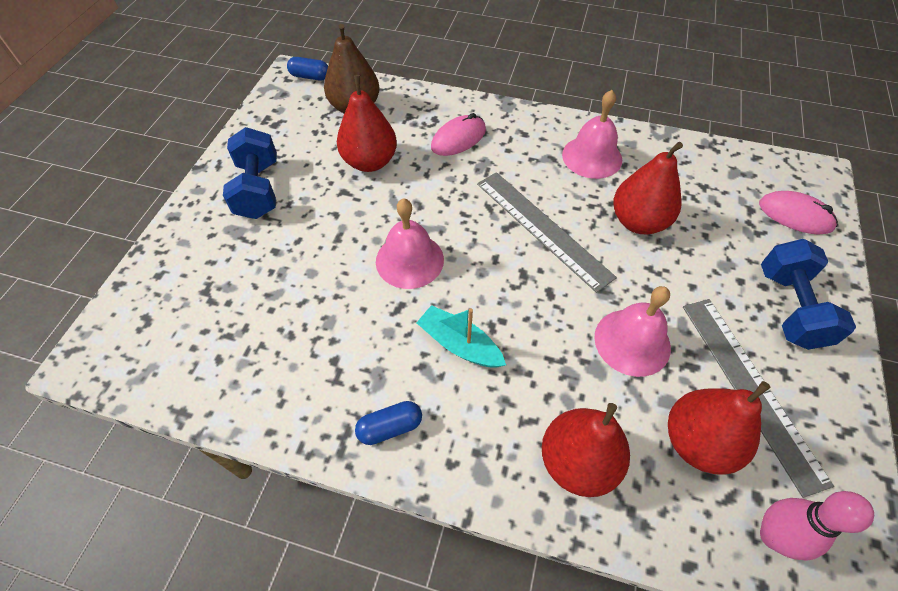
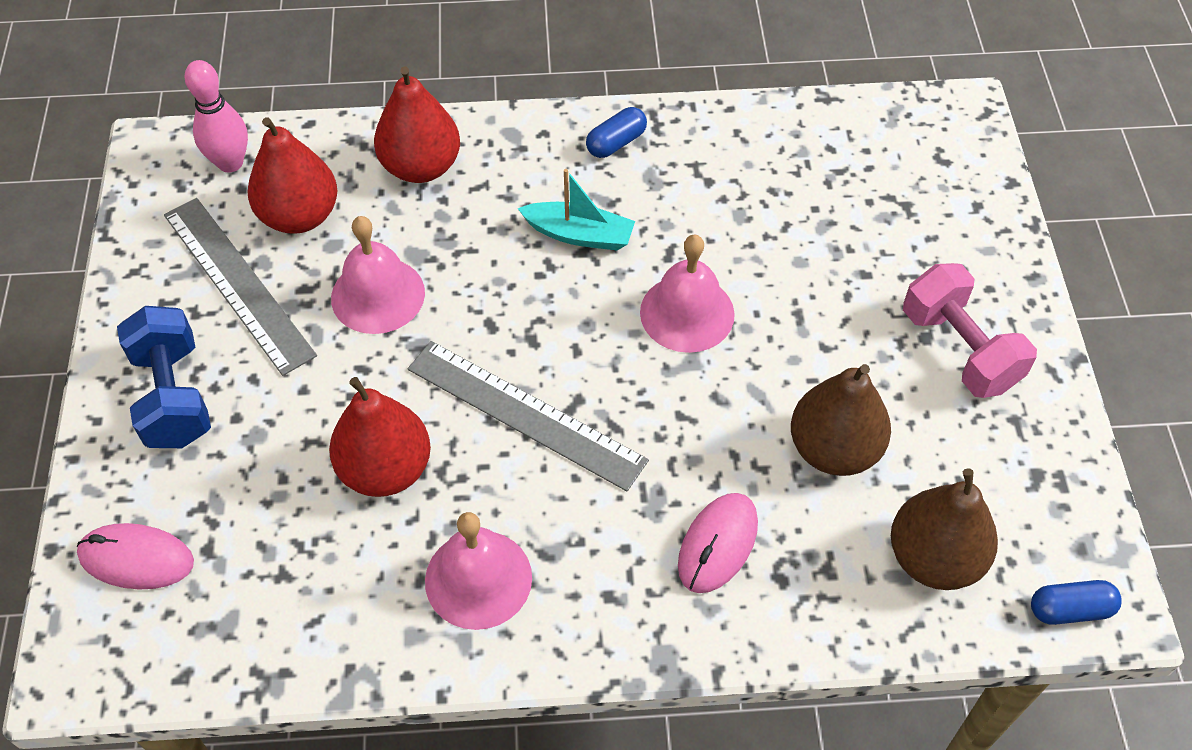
camera: 160 degrees right, 0 degrees up
(258, 190) = (959, 350): blue dumbbell -> pink dumbbell
(370, 162) = (833, 449): red pear -> brown pear

